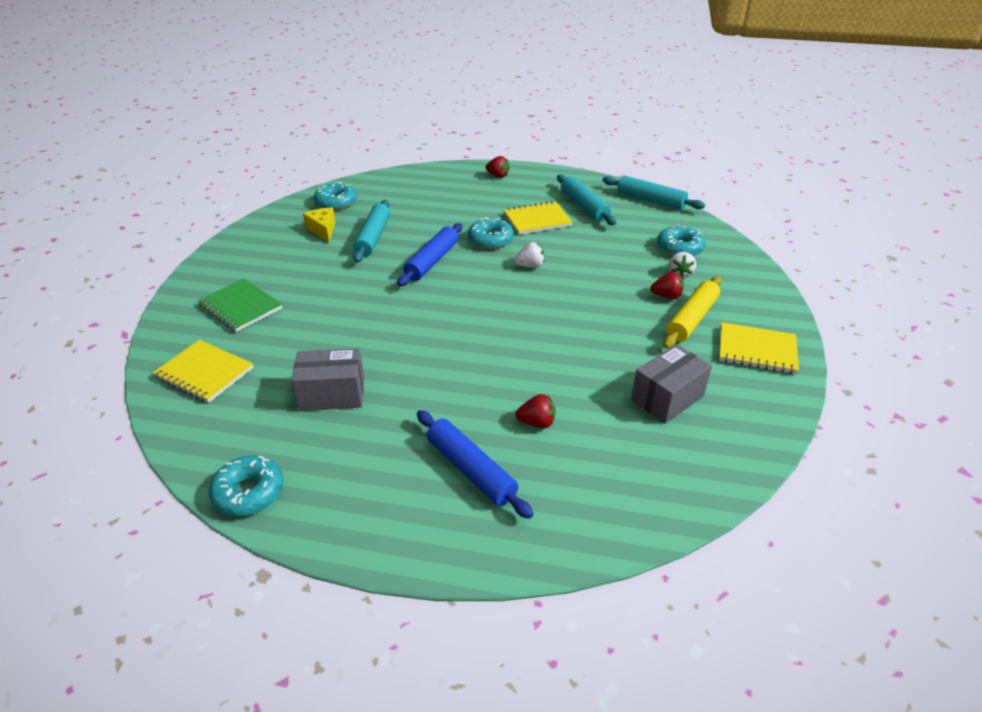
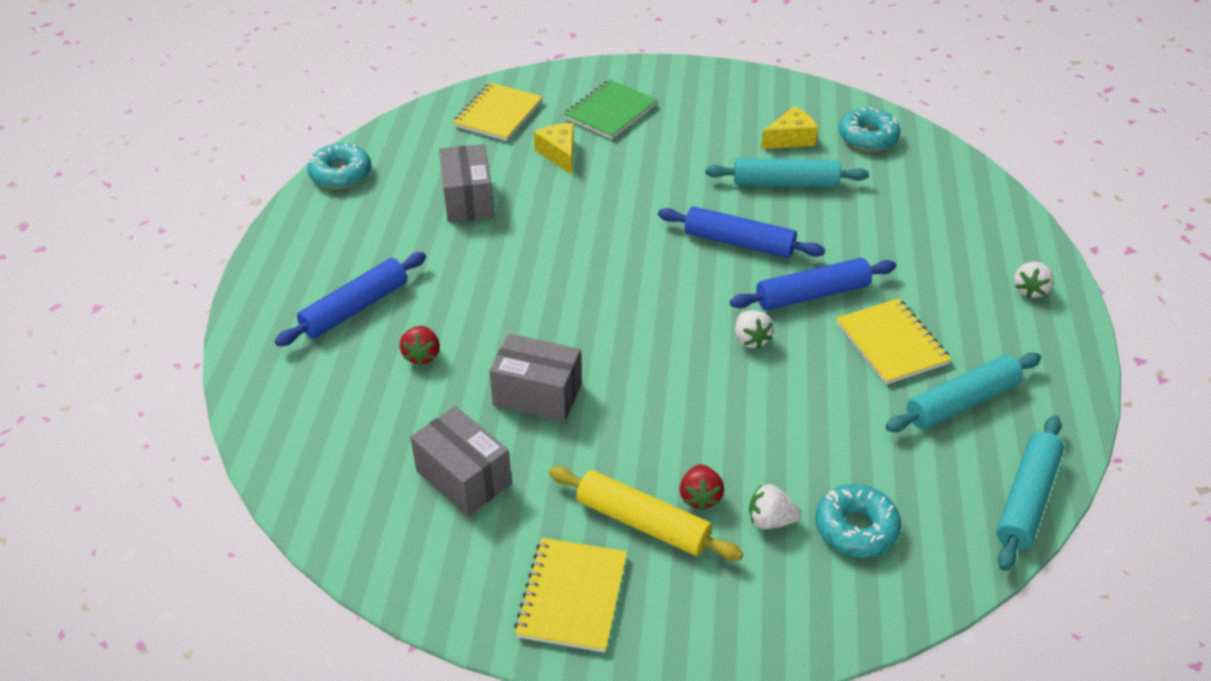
camera: 85 degrees right, 5 degrees up
(288, 337) = (559, 154): none -> yellow cheese
(490, 240) = (812, 294): turquoise donut -> blue rolling pin
(497, 176) = (1029, 290): red strawberry -> white strawberry
(581, 359) = (537, 394): none -> grey box

